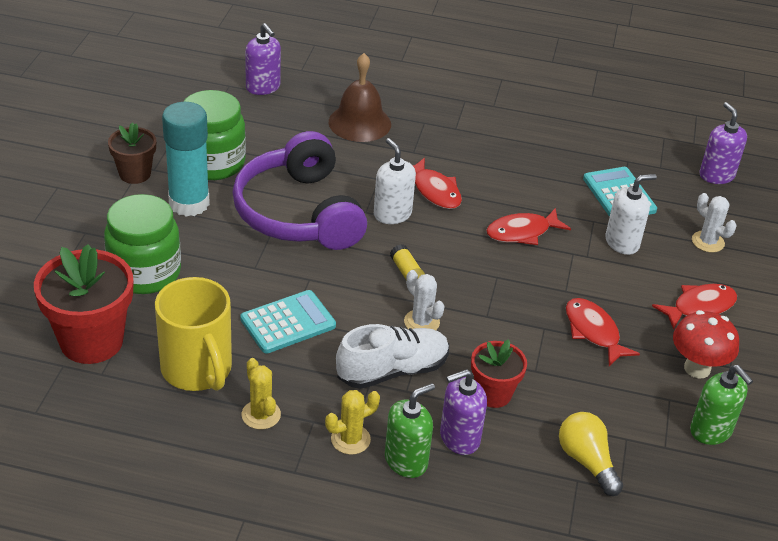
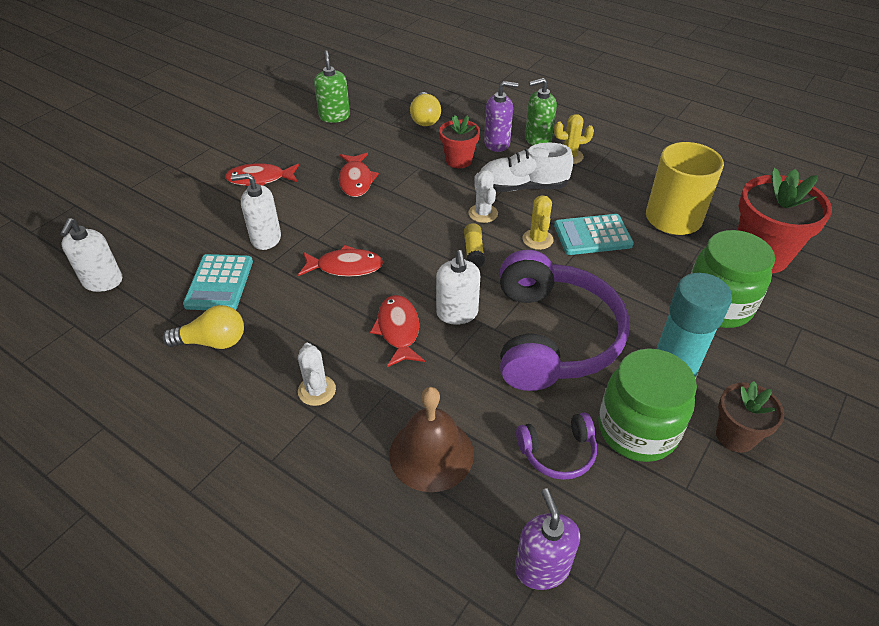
camera: 155 degrees left, 5 degrees up
(261, 415) = (628, 181): yellow cactus -> yellow cactus (537, 239)
(270, 140) = (558, 452): none -> purple headphones
(575, 153) = (212, 341): none -> yellow light bulb
(697, 368) = (306, 146): red mushroom -> none
(708, 242) = (193, 223): white cactus -> white cactus (317, 390)
(716, 175) = (102, 281): purple soap dispenser -> white soap dispenser

